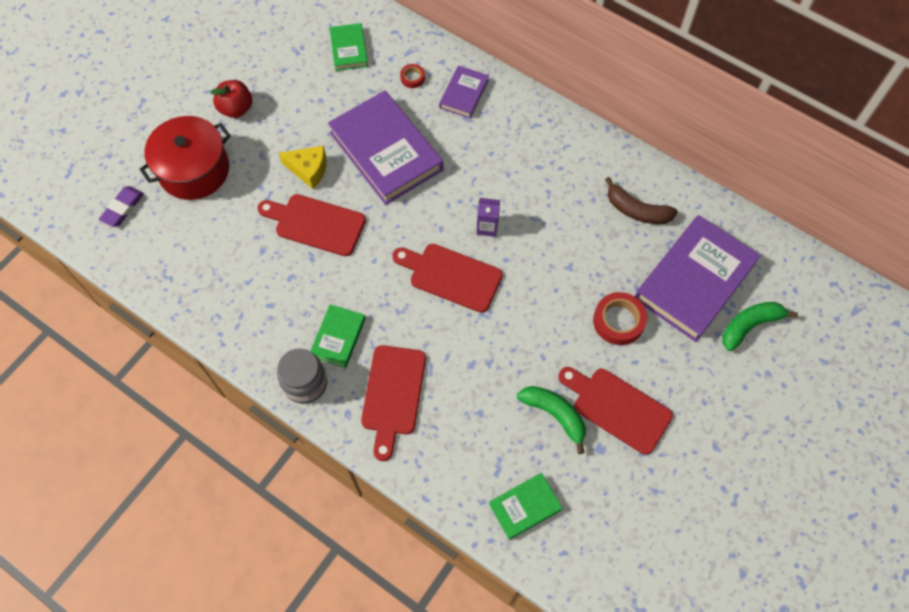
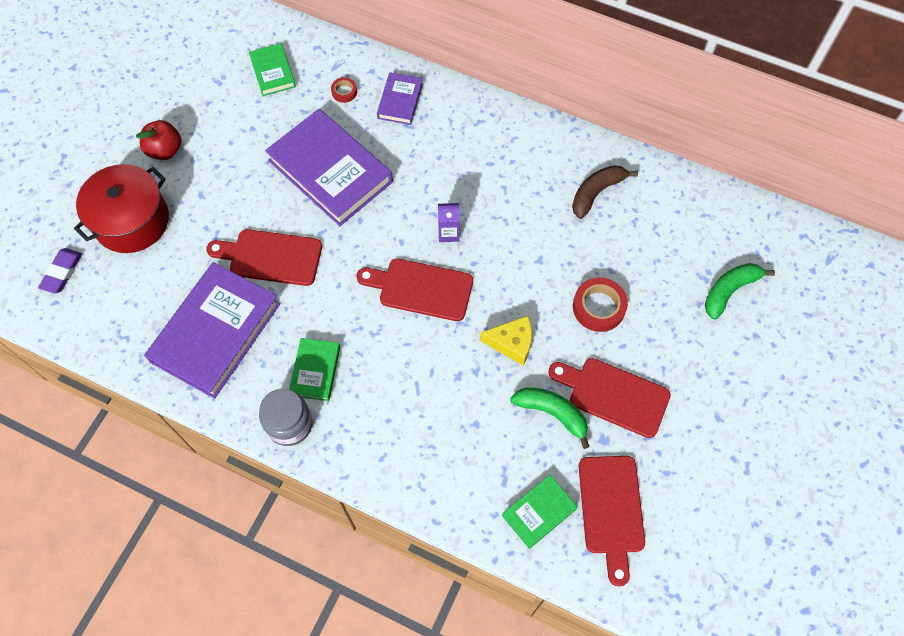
camera: 10 degrees left, 0 degrees up
(308, 170) = (253, 202): yellow cheese -> yellow cheese (512, 343)
(393, 395) = (383, 421): red cutting board -> red cutting board (611, 510)
(636, 210) = (596, 193): brown banana -> brown banana turned 120 degrees clockwise
(694, 281) = (666, 255): purple book -> purple book (216, 332)

